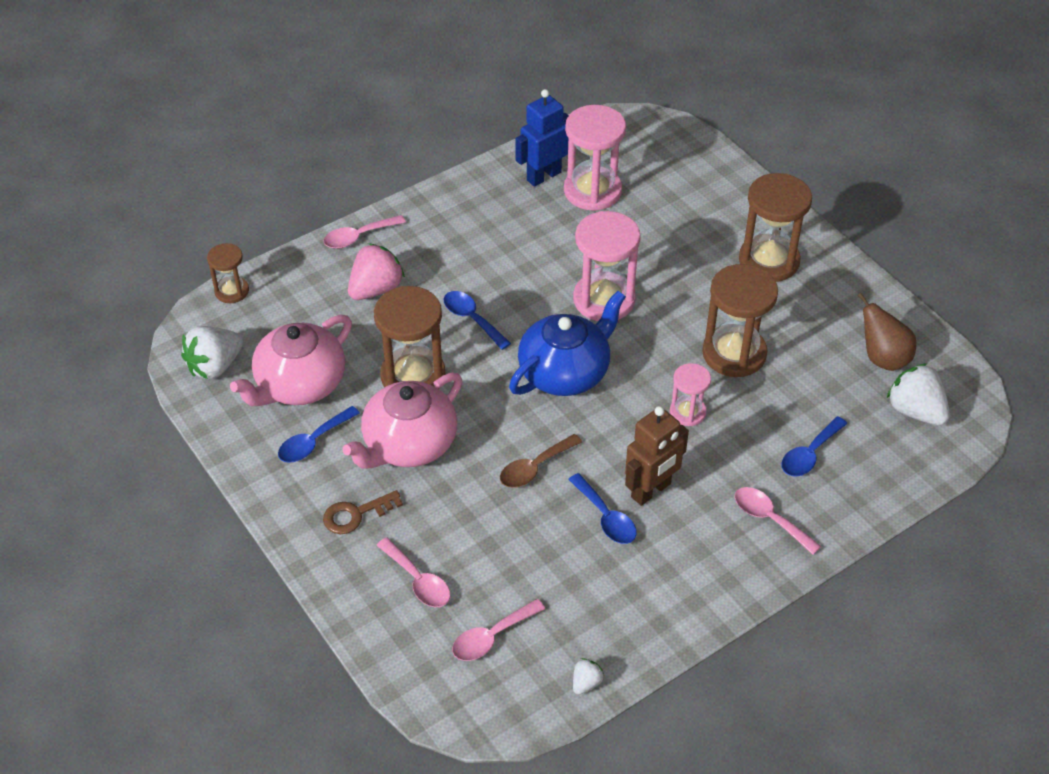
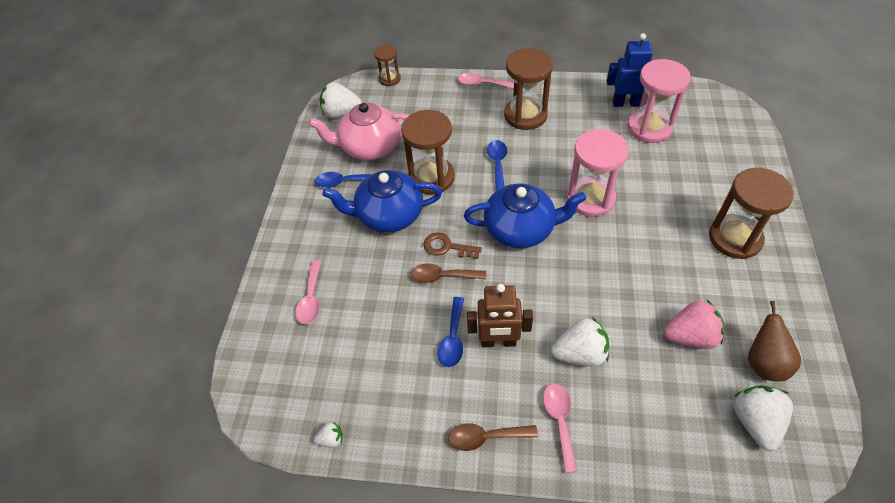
camera: 45 degrees right, 5 degrees up
(355, 514) = (321, 237): brown key -> brown key (447, 247)
(376, 289) = (462, 117): pink strawberry -> pink strawberry (690, 336)
(408, 444) = (388, 215): pink teapot -> blue teapot
(491, 637) = (312, 364): pink spoon -> none
(687, 412) = (574, 305): pink hourglass -> none
(722, 577) = (485, 437): none -> brown spoon
(733, 451) = (580, 354): none -> white strawberry
(734, 353) = (647, 286): brown hourglass -> brown hourglass (525, 115)
(809, 454) = (635, 395): blue spoon -> none

